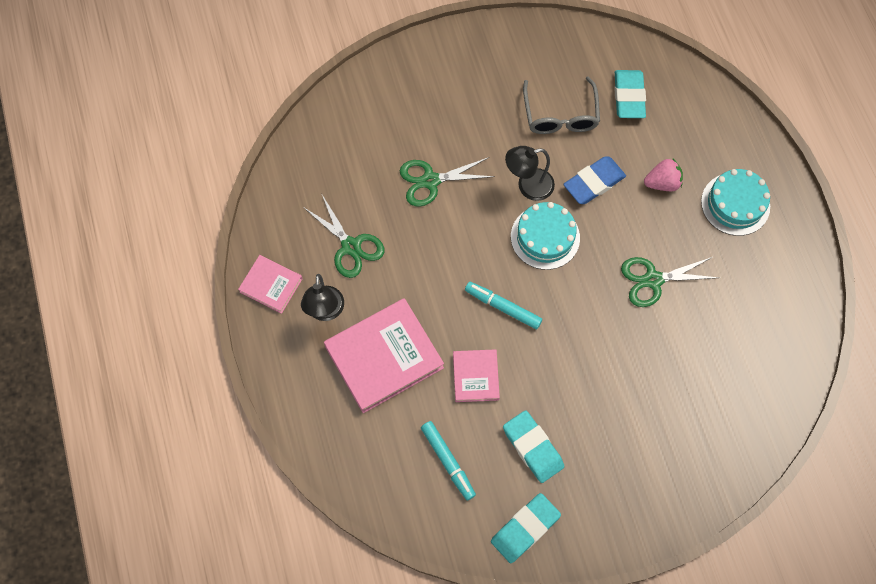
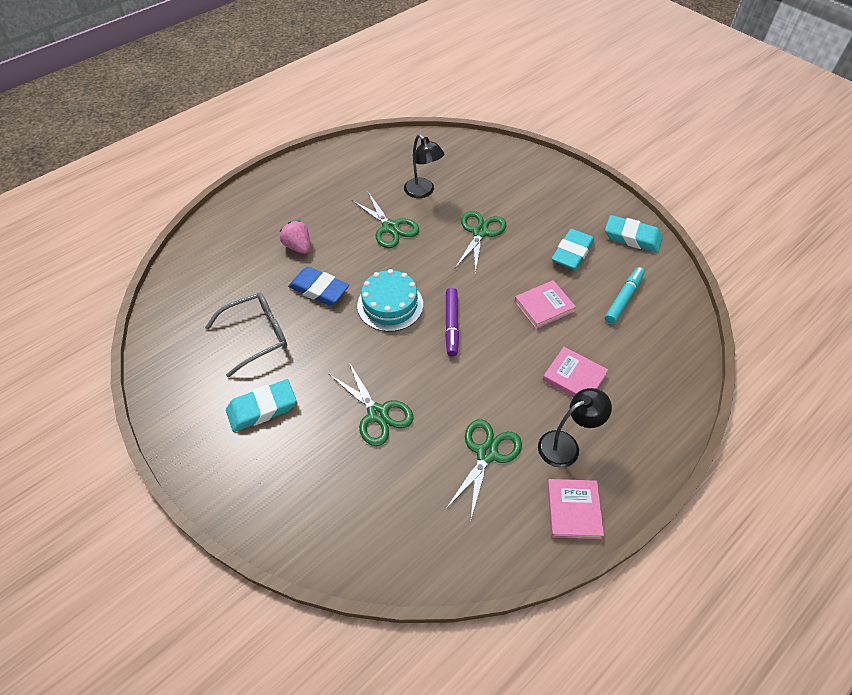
camera: 115 degrees left, 15 degrees down
(384, 357) = (574, 377): pink book -> pink book, size x0.54
(495, 281) = (451, 324): none -> purple marker
(503, 307) = (472, 310): turquoise marker -> none
(528, 186) = (345, 334): black lamp -> black lamp (423, 192)
(605, 367) = (480, 232): none -> green scissors
(628, 97) = (217, 293): turquoise eraser -> turquoise eraser (262, 408)
(735, 204) = (297, 201): turquoise cake -> none

